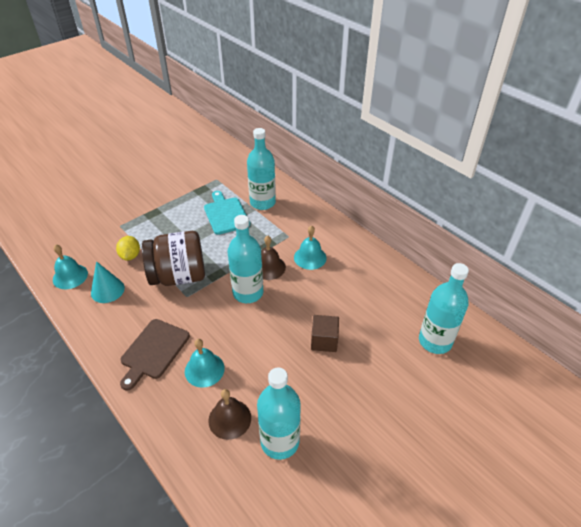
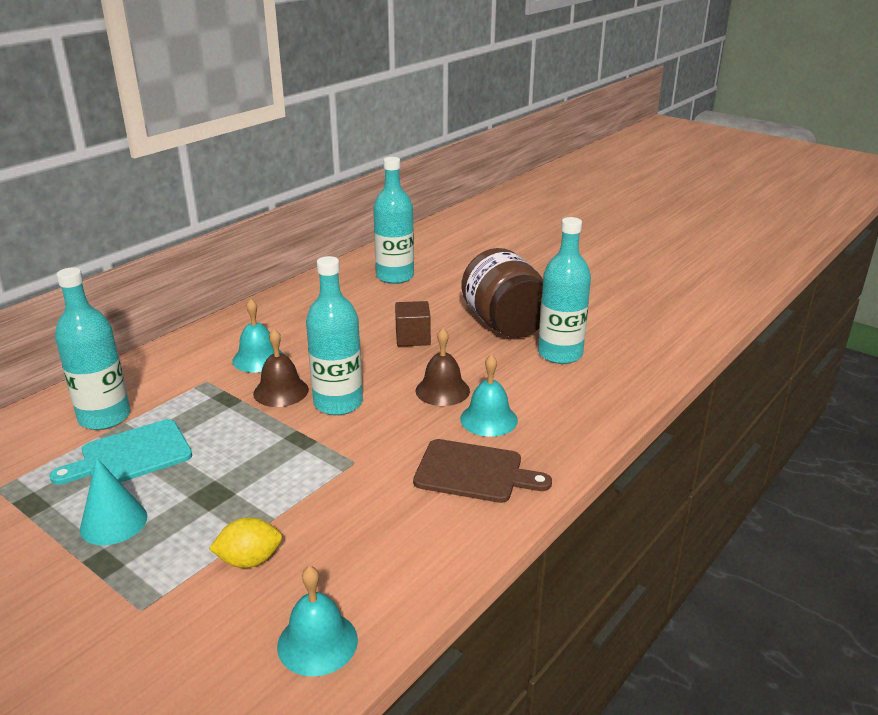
camera: 100 degrees left, 15 degrees down
(107, 290) = (352, 566): turquoise cone -> turquoise cone (113, 522)
(178, 276) = (307, 480): brown jar -> brown jar (505, 324)
(229, 419) = (550, 389): brown bell -> brown bell (442, 390)

